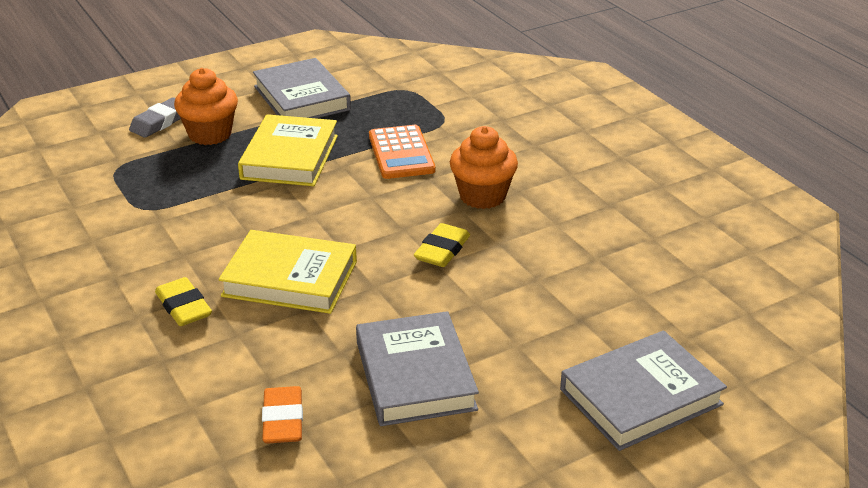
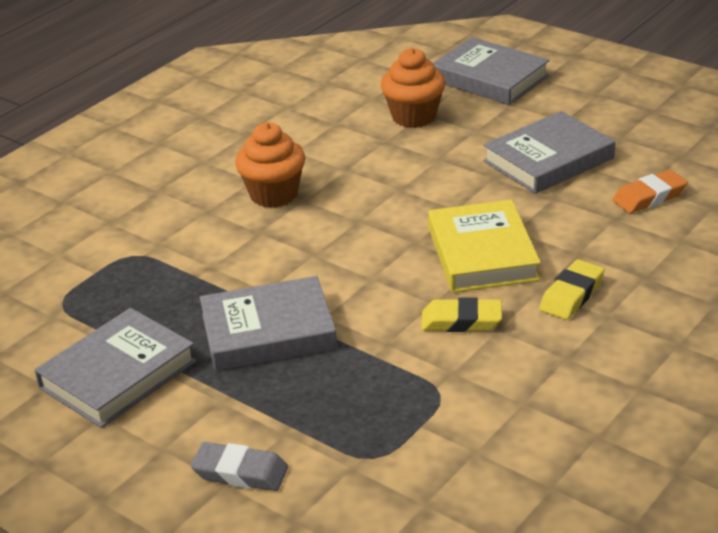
camera: 110 degrees left, 0 degrees up
(210, 134) = (249, 414): orange cupcake -> orange cupcake (414, 117)
(289, 157) = (268, 331): yellow book -> grey book
(401, 153) = (218, 261): orange calculator -> none
(442, 250) = (378, 191): yellow eraser -> yellow eraser (461, 321)

